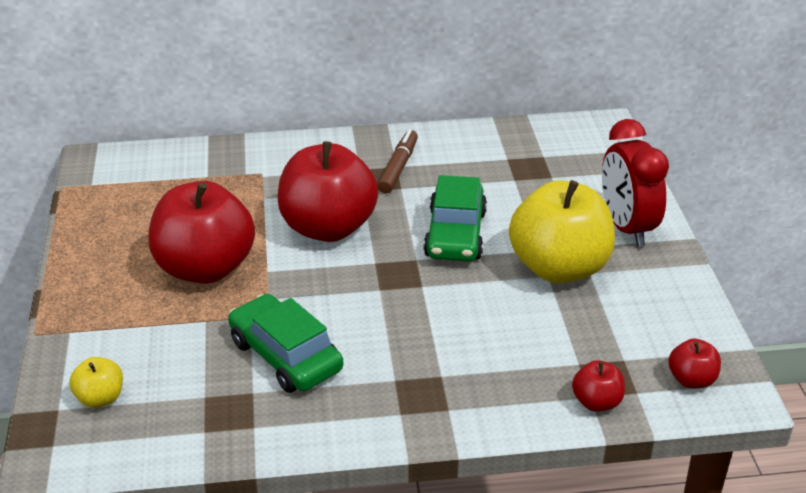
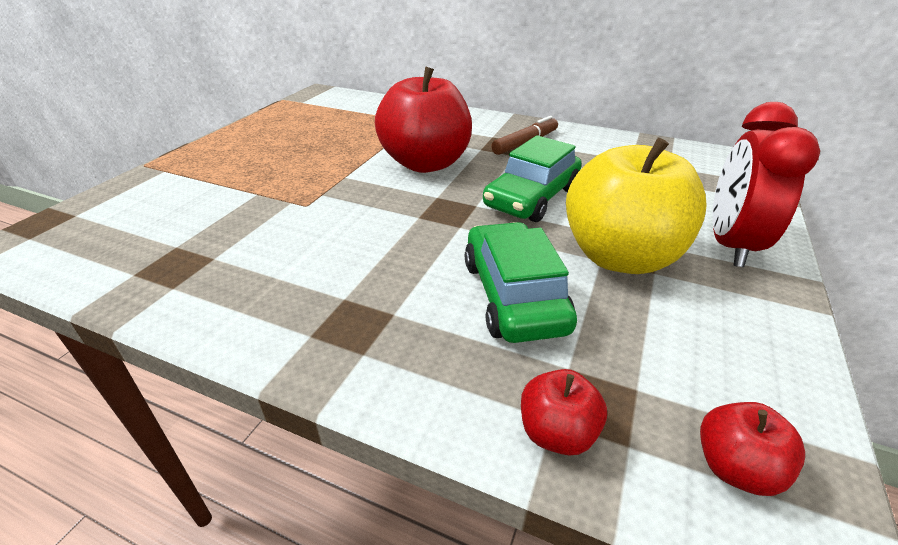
camera: 30 degrees right, 0 degrees up
(100, 398) = (110, 218): yellow apple -> none
(205, 268) = (304, 162): red apple -> none
(285, 356) = (278, 239): green car -> green car (513, 295)

